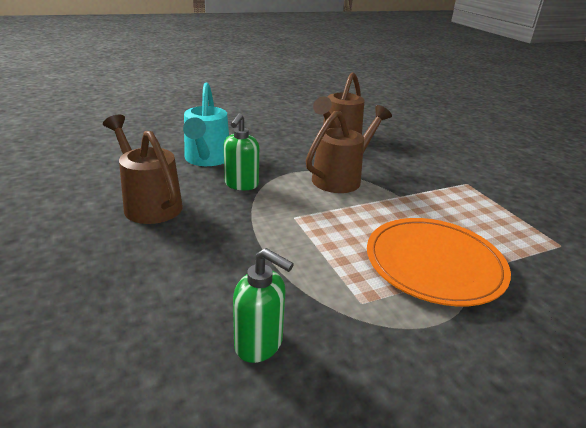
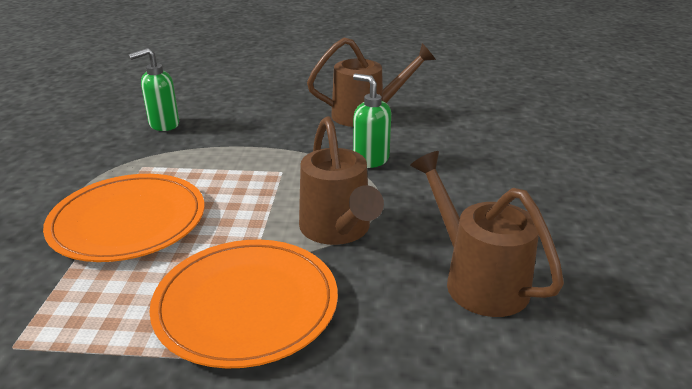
camera: 120 degrees right, 0 degrees up
(206, 159) = (447, 152): turquoise watering can -> none
(431, 188) = (246, 305): none -> orange plate

